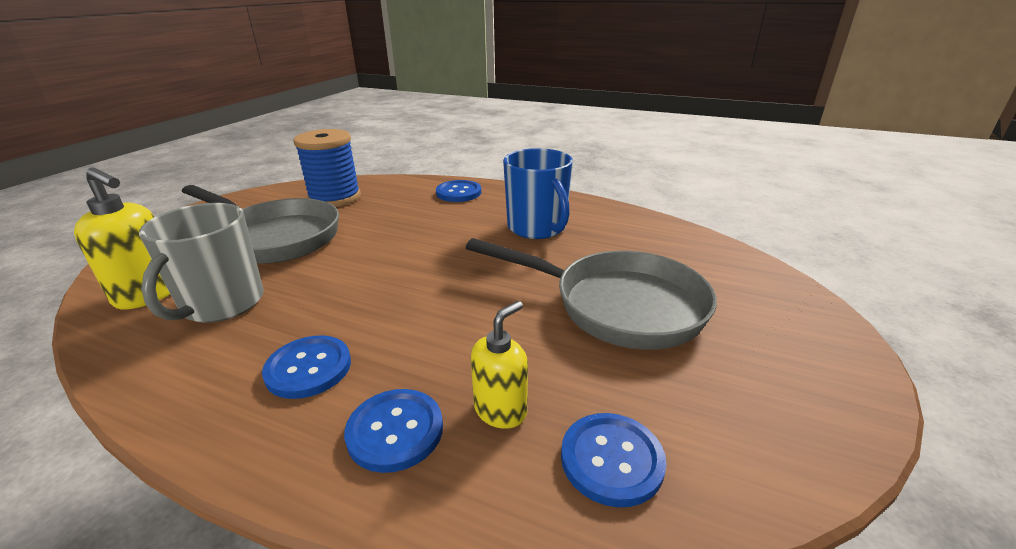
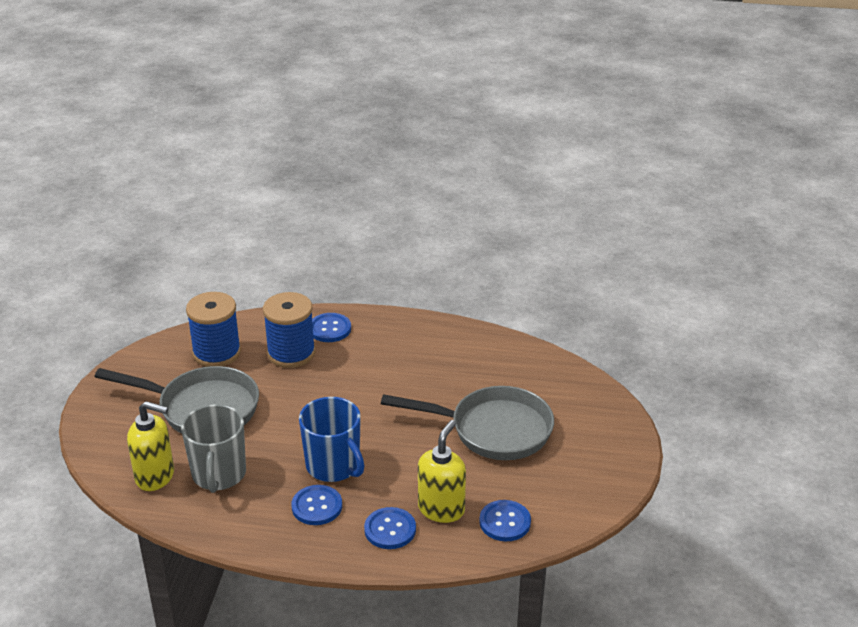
camera: 15 degrees left, 5 degrees up
(407, 205) = (291, 353): none -> blue spool
(500, 410) = (441, 509): yellow soap dispenser -> yellow soap dispenser, size x1.51
(537, 228) = (416, 364): blue mug -> blue mug (333, 466)

